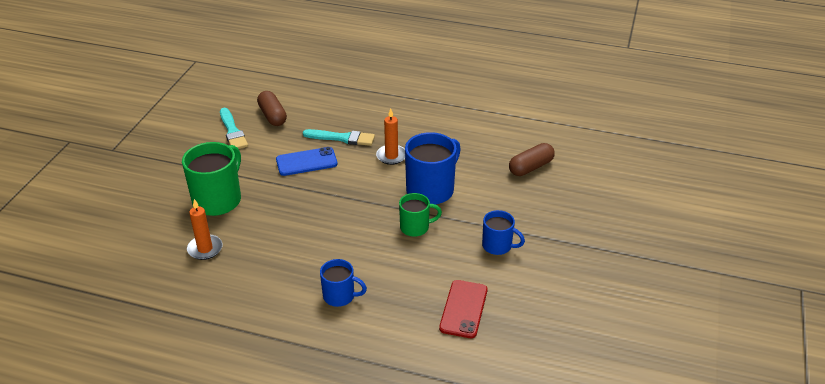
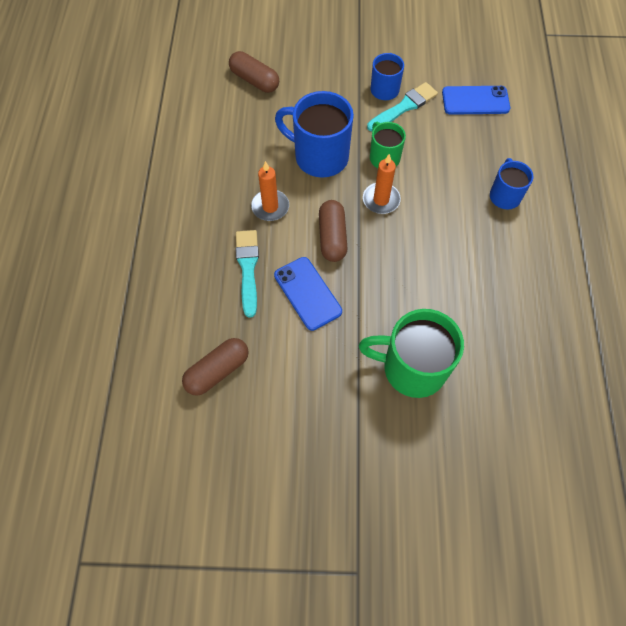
camera: 105 degrees left, 25 degrees up
(205, 249) = (497, 346): orange candle -> orange candle (381, 200)
(232, 131) = (267, 410): turquoise brush -> turquoise brush (404, 107)
(348, 182) = (332, 237): none -> brown capsule
(463, 309) = (475, 101): red phone -> blue phone

